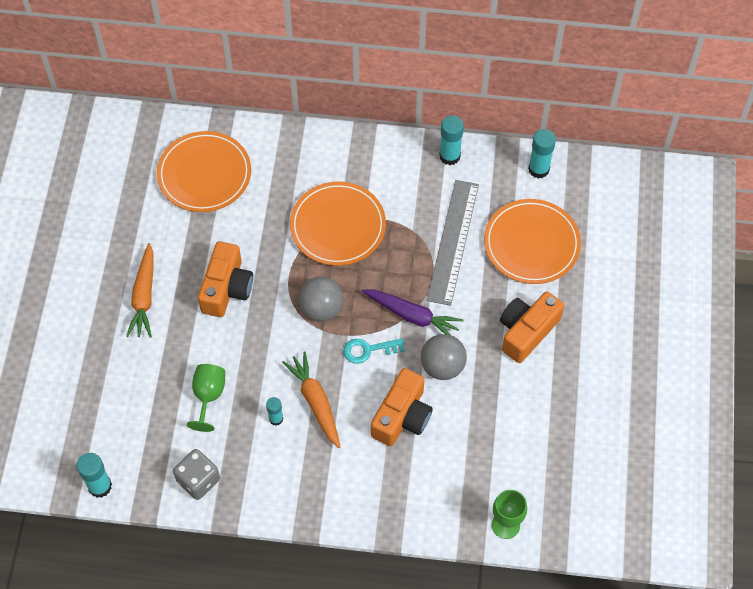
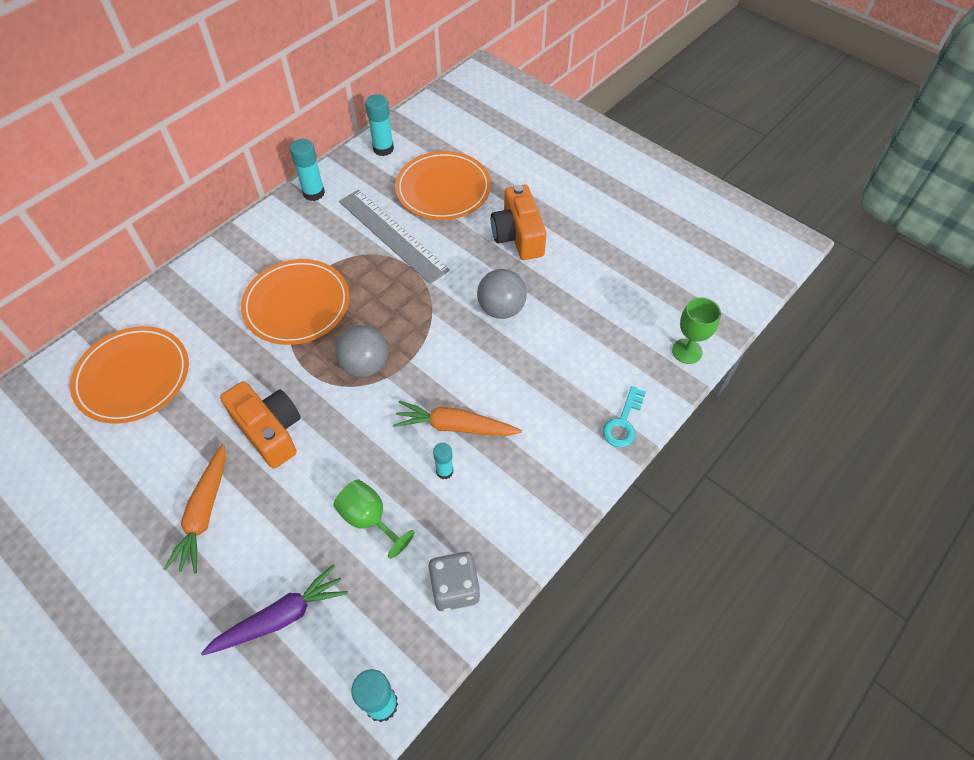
camera: 55 degrees left, 5 degrees down
(144, 296) = (204, 513): orange carrot -> orange carrot turned 60 degrees clockwise
(368, 350) = (438, 353): turquoise key -> turquoise key (623, 422)
(402, 416) = (525, 366): orange camera -> none
(412, 316) = (435, 302): purple carrot -> purple carrot (281, 617)

